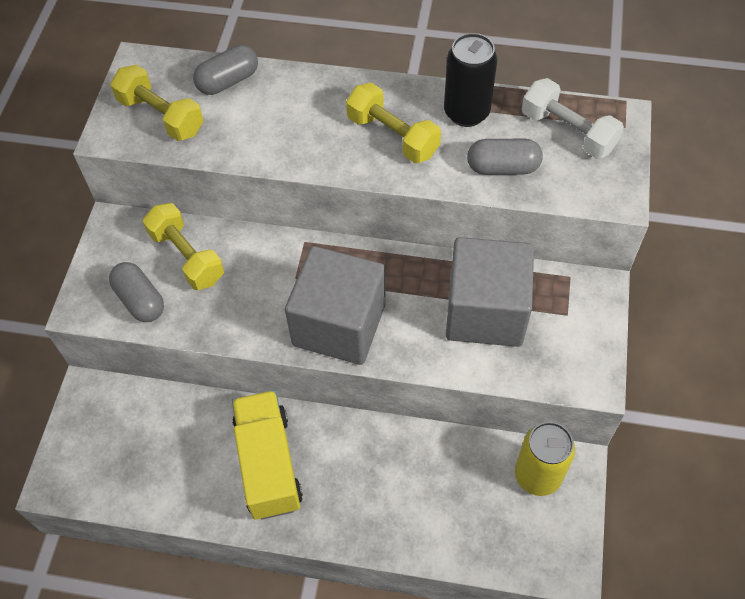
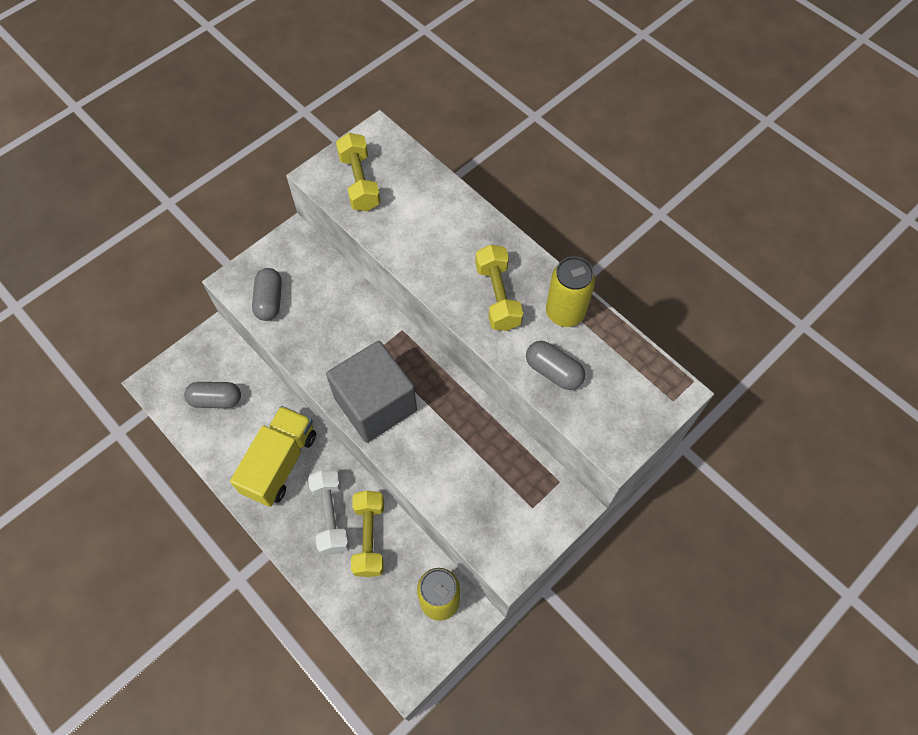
camera: 35 degrees right, 5 degrees up
(187, 257) = (320, 290): yellow dumbbell -> yellow dumbbell (369, 537)
(228, 81) = (423, 183): grey capsule -> grey capsule (216, 400)
(466, 113) = (565, 312): black can -> yellow can
(485, 311) = (478, 464): grey cube -> none
(568, 132) = (626, 376): white dumbbell -> white dumbbell (331, 516)

